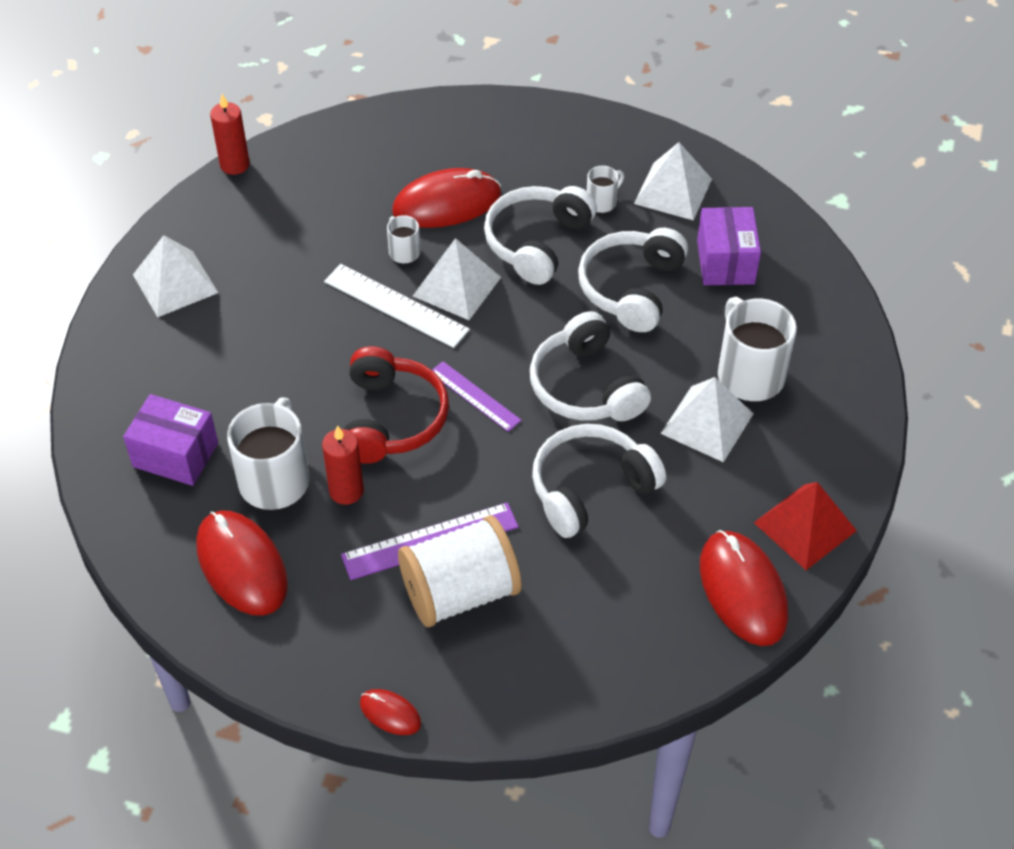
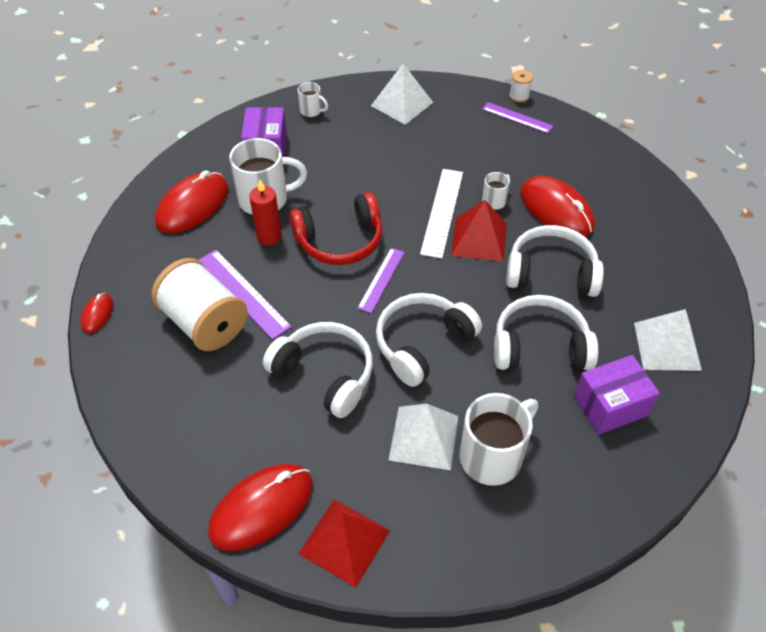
camera: 70 degrees right, 0 degrees up
(234, 165) = (519, 96): red candle -> white spool
(273, 181) = (517, 118): none -> purple ruler
(457, 286) = (479, 239): white pyramid -> red pyramid
(602, 202) = (621, 301): white mug -> white mug (311, 111)

